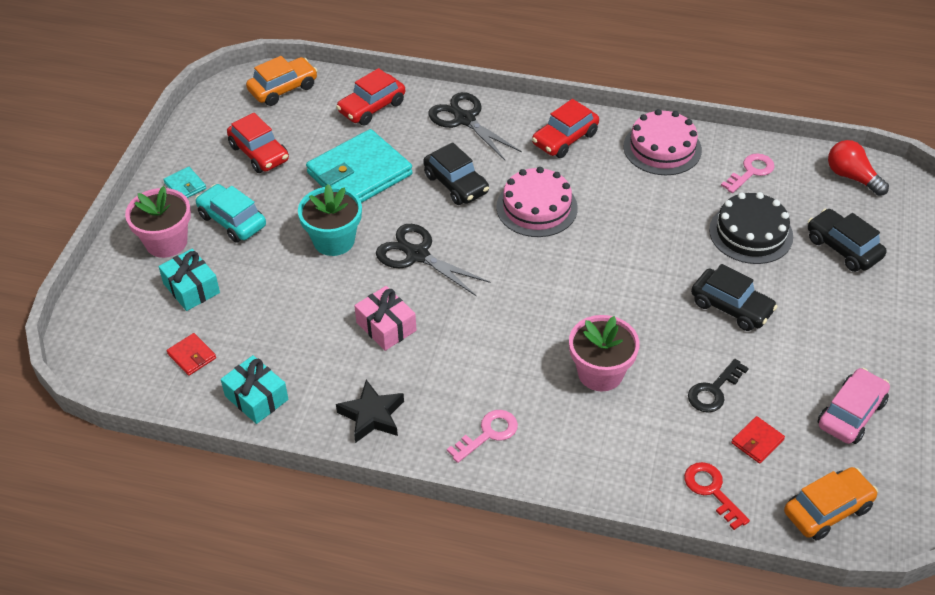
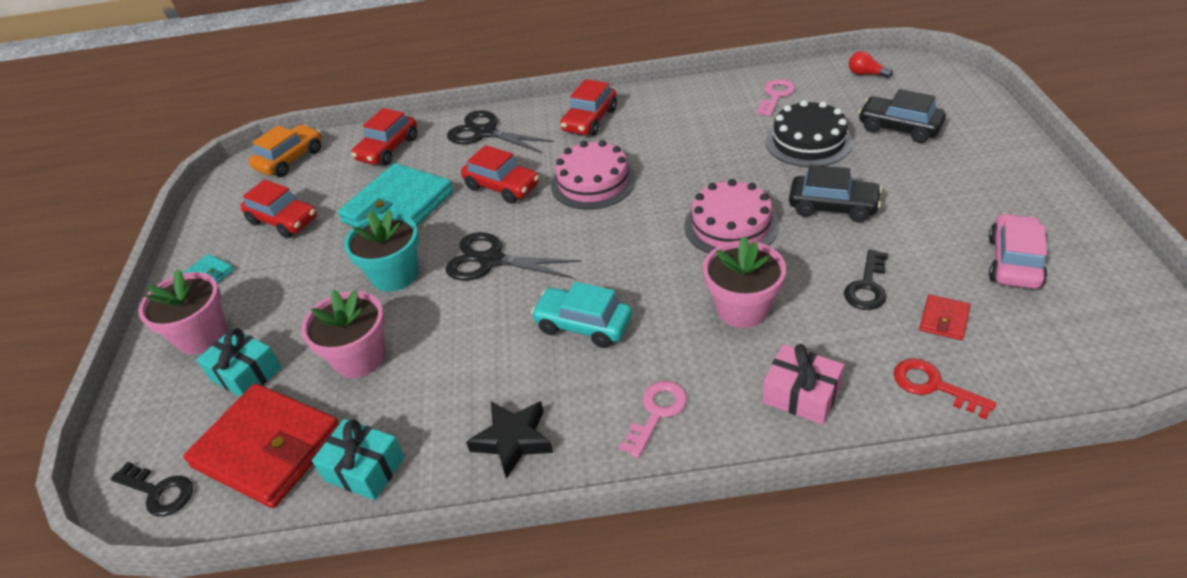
camera: 15 degrees left, 5 degrees down
(106, 361) = (158, 491): none -> black key
(192, 356) = (268, 448): red wallet -> red wallet, size x2.40
(232, 221) = (273, 291): turquoise car -> turquoise car (583, 325)
(281, 306) = (360, 358): none -> pink flower pot
(386, 326) = (488, 340): pink gift -> pink gift (801, 395)
(456, 184) = (502, 187): black car -> red car
(662, 148) = (684, 101): pink cake -> pink cake (731, 225)
(827, 510) = (1063, 362): orange car -> none
(852, 177) = (866, 74): red light bulb -> red light bulb, size x0.65

